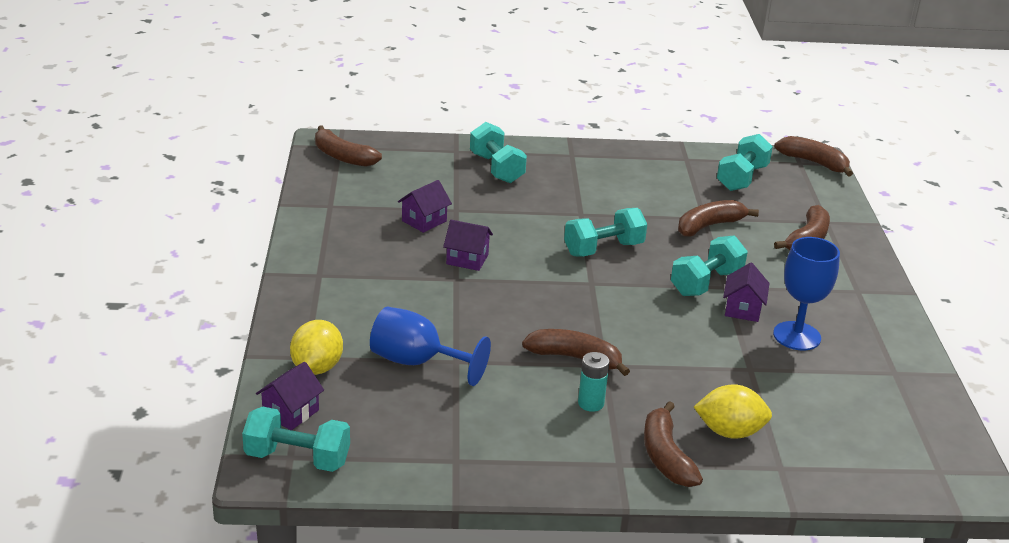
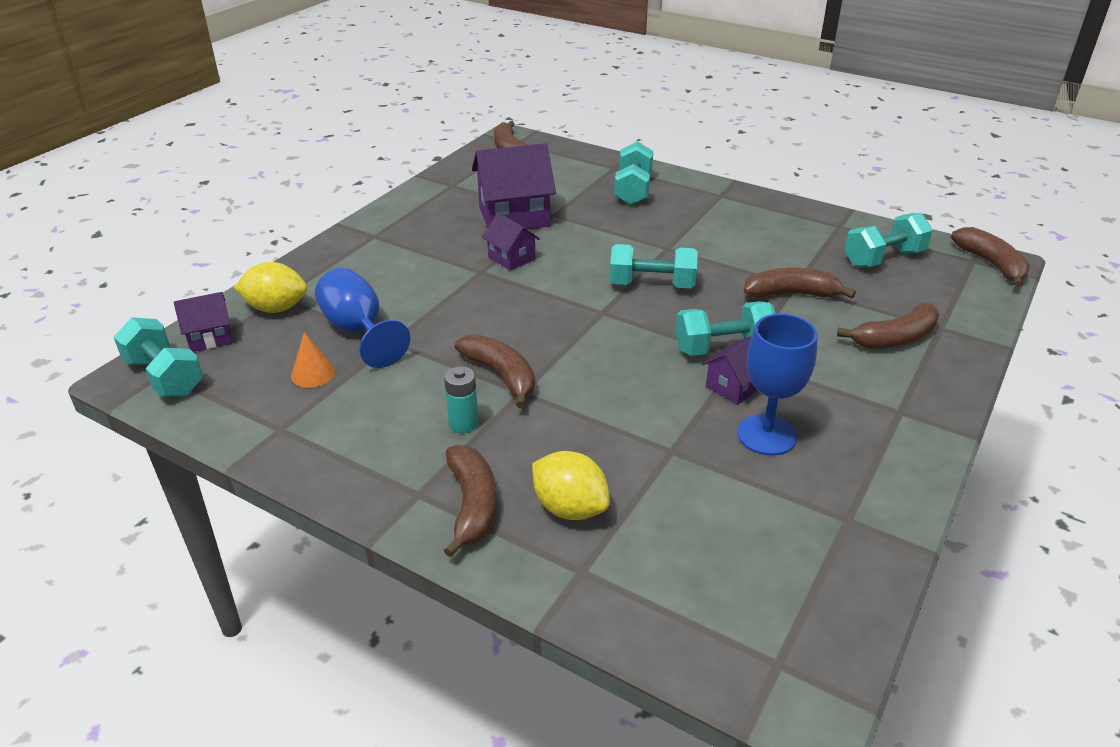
camera: 35 degrees right, 5 degrees up
(317, 367) = (276, 308): yellow lemon -> yellow lemon turned 45 degrees clockwise
(424, 221) = (514, 216): purple house -> purple house, size x1.85
(425, 409) = (313, 374): none -> orange cone
(665, 456) = (472, 505): brown banana -> brown banana turned 150 degrees clockwise

